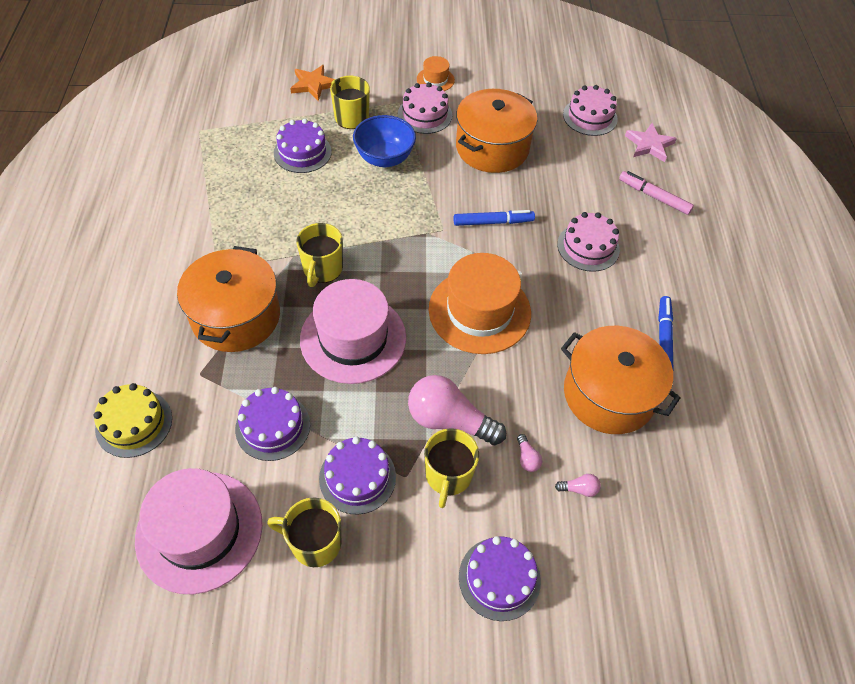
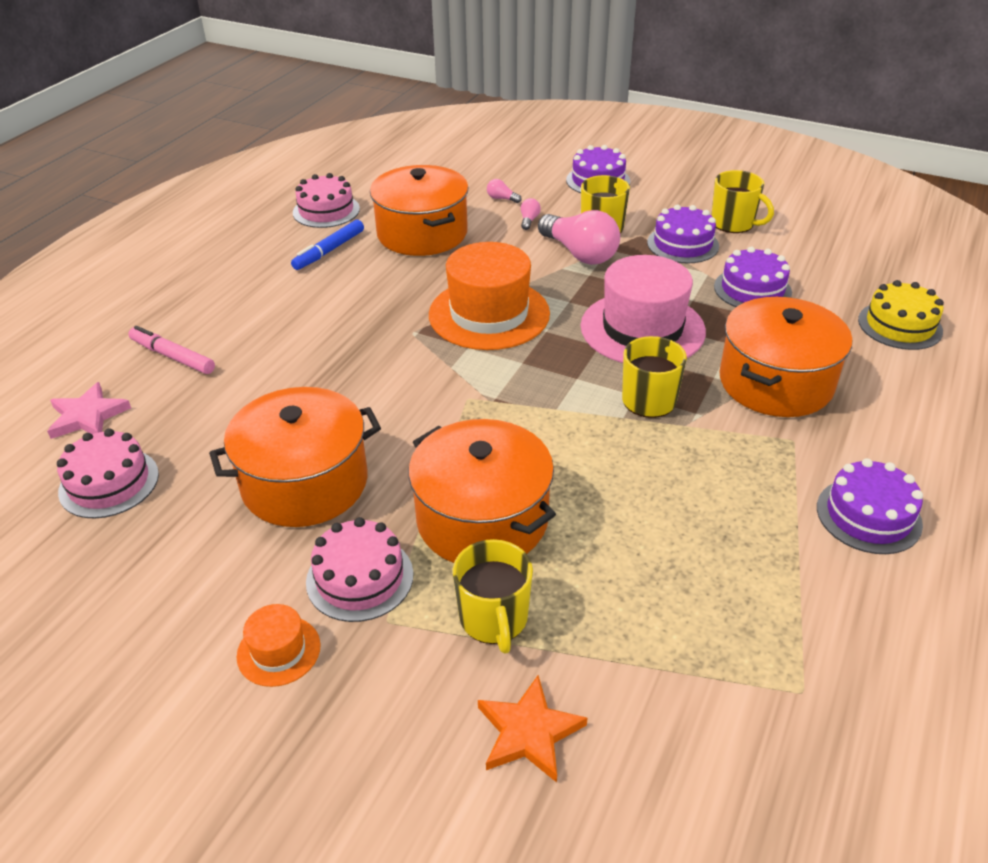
camera: 150 degrees left, 15 degrees down
(199, 531) = (832, 250): pink hat -> none
(302, 152) = (613, 575): purple cake -> purple cake (868, 515)
(384, 158) = (482, 519): blue bowl -> orange pot
(493, 222) = (397, 388): blue marker -> none
(588, 247) = (313, 333): pink cake -> pink cake (326, 211)
(654, 197) = (173, 357): pink marker -> pink marker turned 150 degrees clockwise

